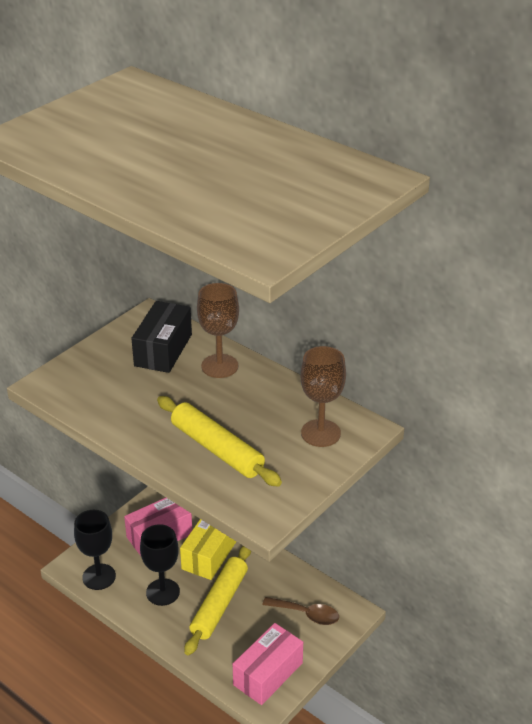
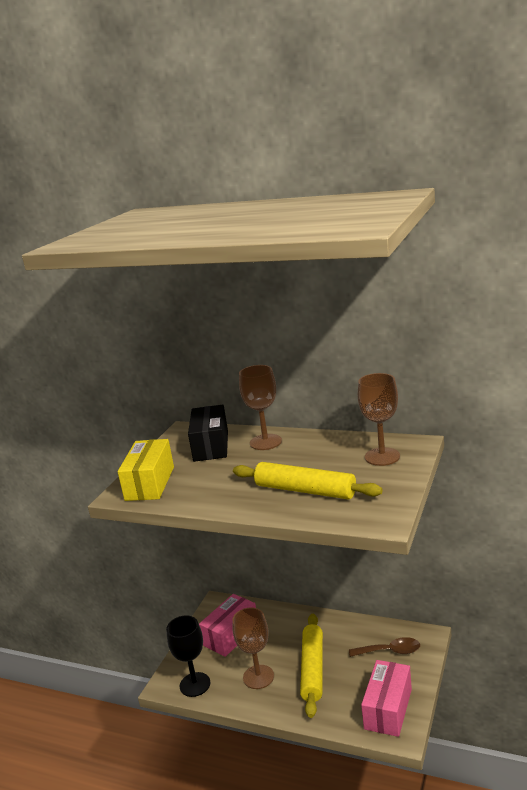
camera: 15 degrees left, 15 degrees down
(163, 592) = (258, 677): black goblet -> brown goblet
(209, 554) = (282, 634): yellow box -> yellow box (150, 483)

